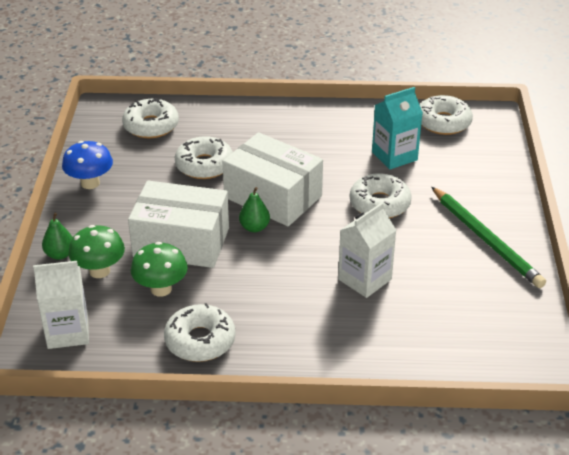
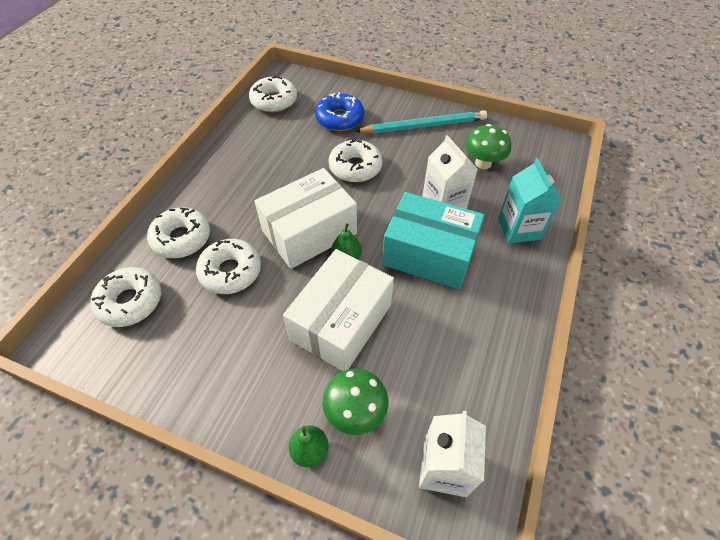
camera: 70 degrees left, 15 degrees up
(90, 183) = (196, 388): blue mushroom -> none
(161, 289) = (405, 358): green mushroom -> green mushroom (483, 163)
(200, 341) = (488, 342): white donut -> white donut (182, 238)
(288, 281) = (429, 254): none -> turquoise box
(394, 156) = (299, 140): turquoise carton -> turquoise carton (519, 228)
(449, 174) = (340, 119): none -> blue donut
(486, 239) = (424, 126): green pencil -> turquoise pencil

